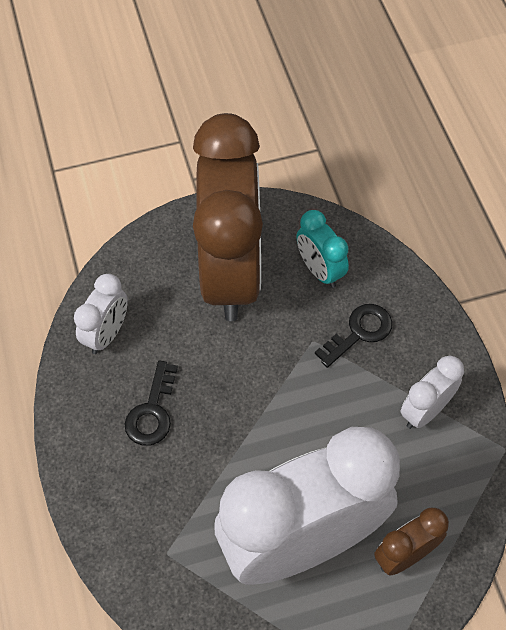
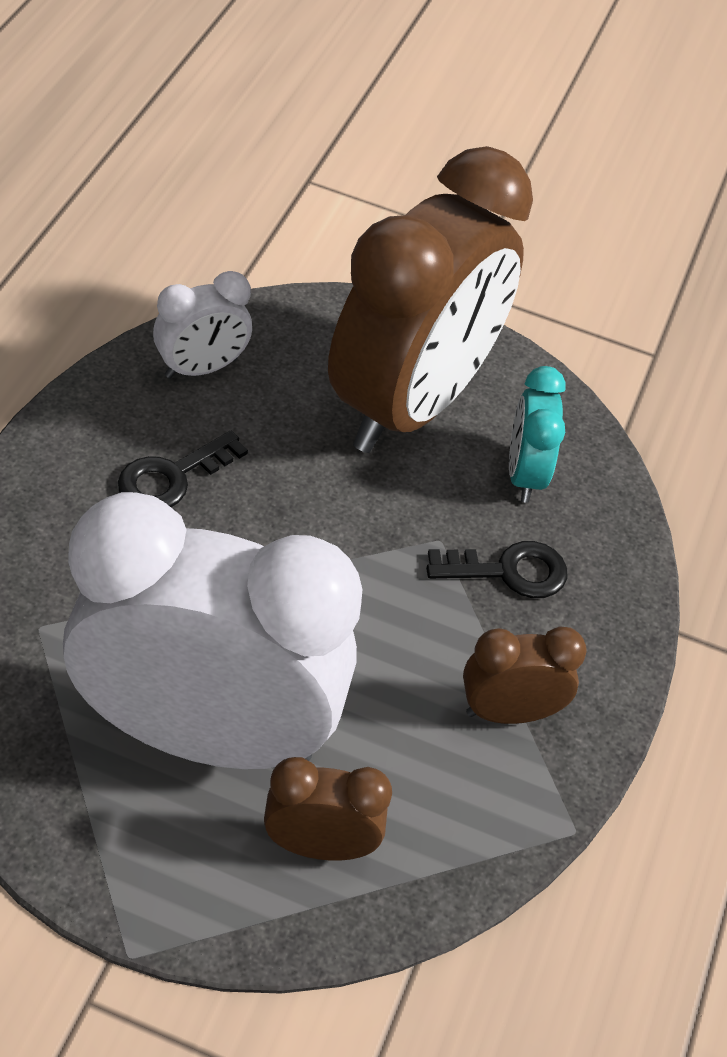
camera: 30 degrees right, 10 degrees down
(425, 410) = (509, 712): white clock -> brown clock

